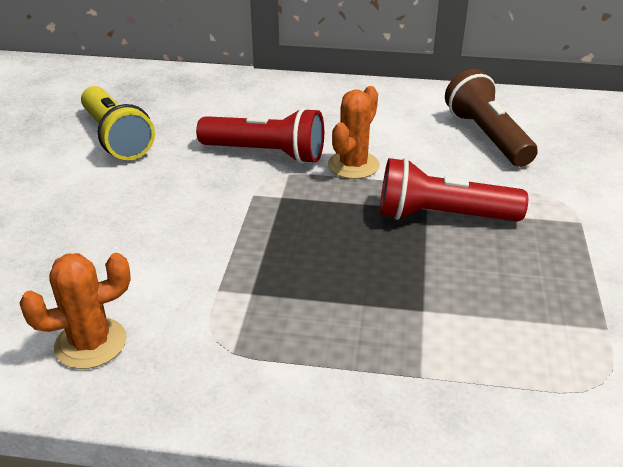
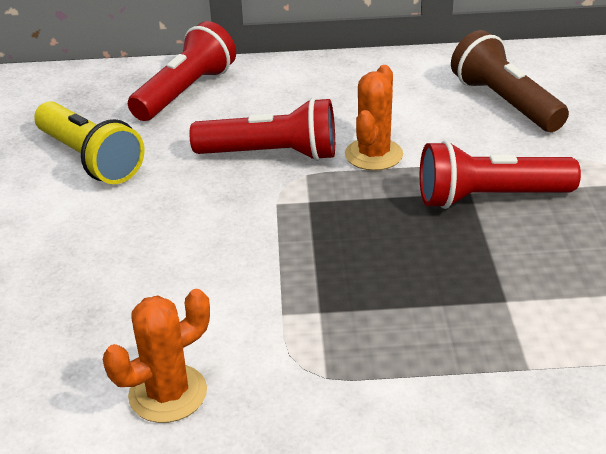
camera: 10 degrees left, 0 degrees up
(216, 94) = (185, 92): none -> red flashlight

